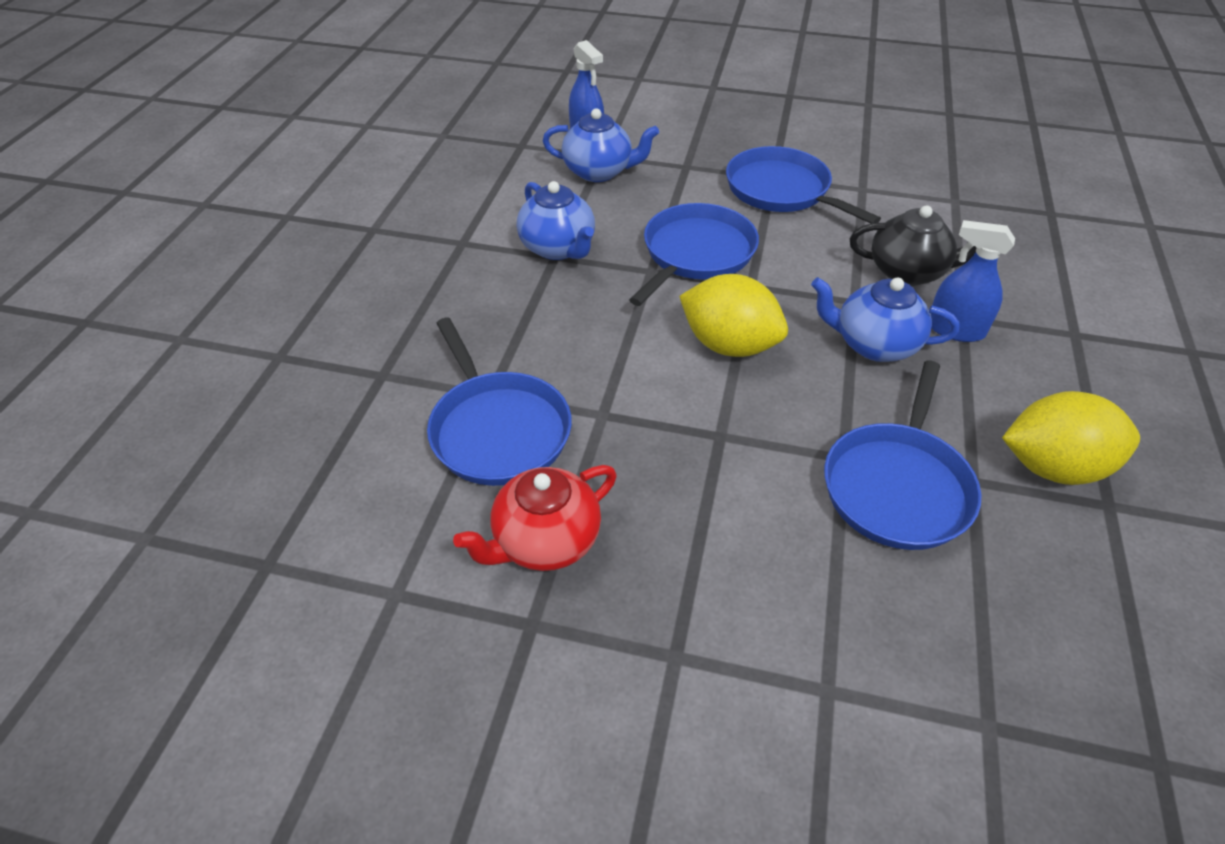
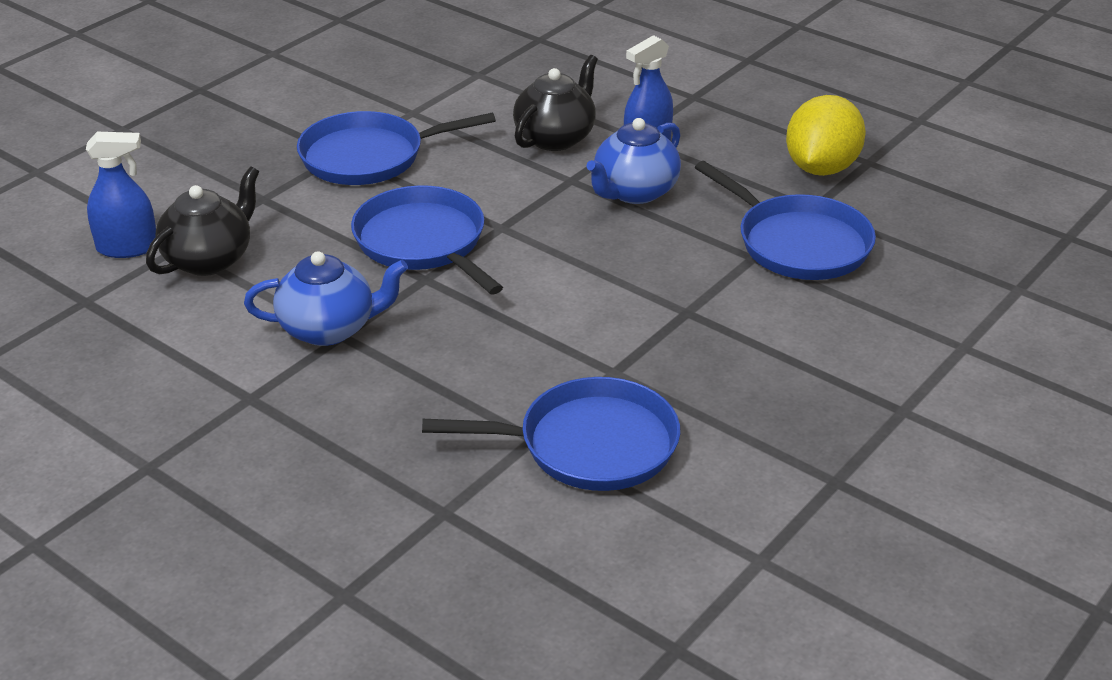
camera: 65 degrees left, 10 degrees down
(545, 541) = (750, 450): red teapot -> none
(599, 172) = (210, 259): blue teapot -> black teapot
(729, 345) = (575, 268): yellow lemon -> none

